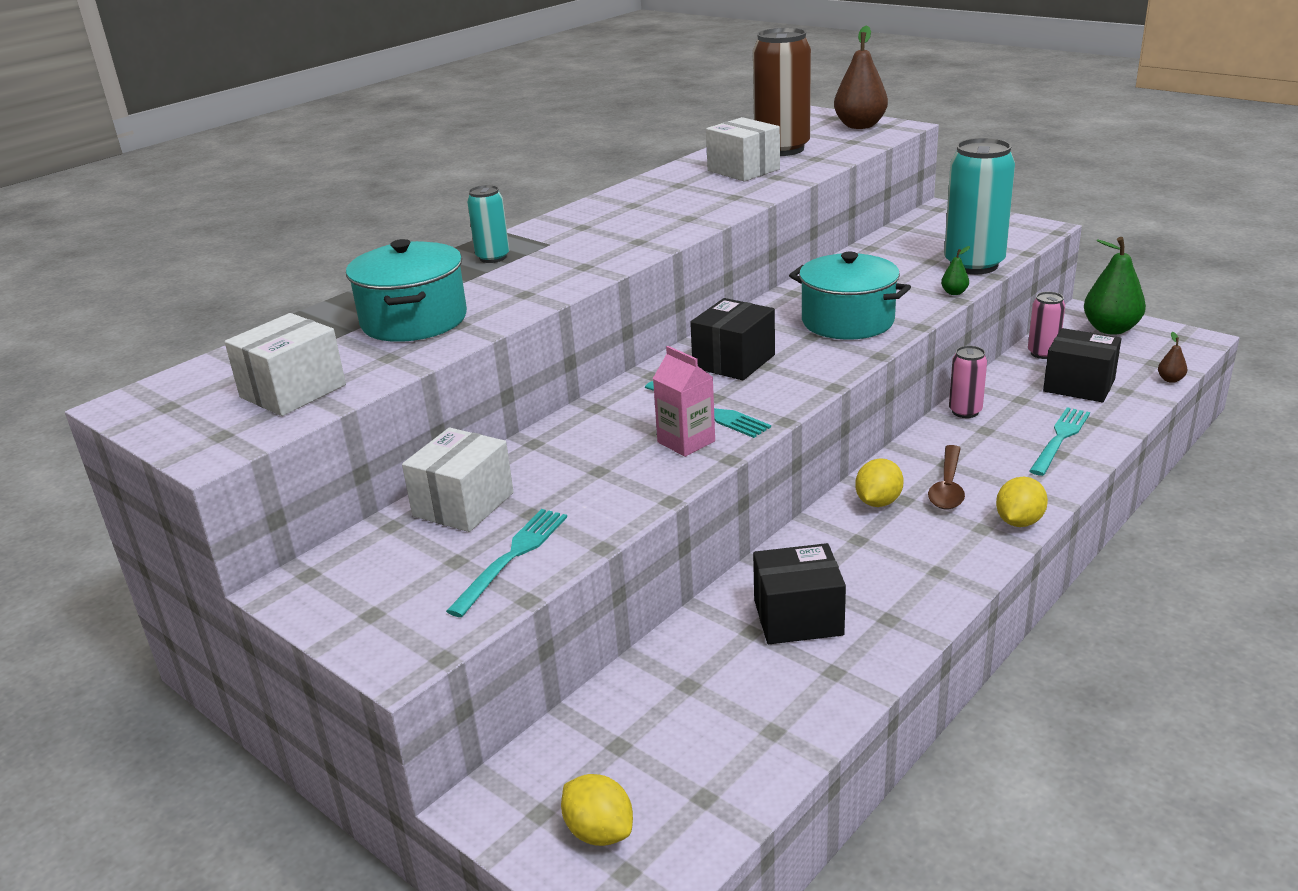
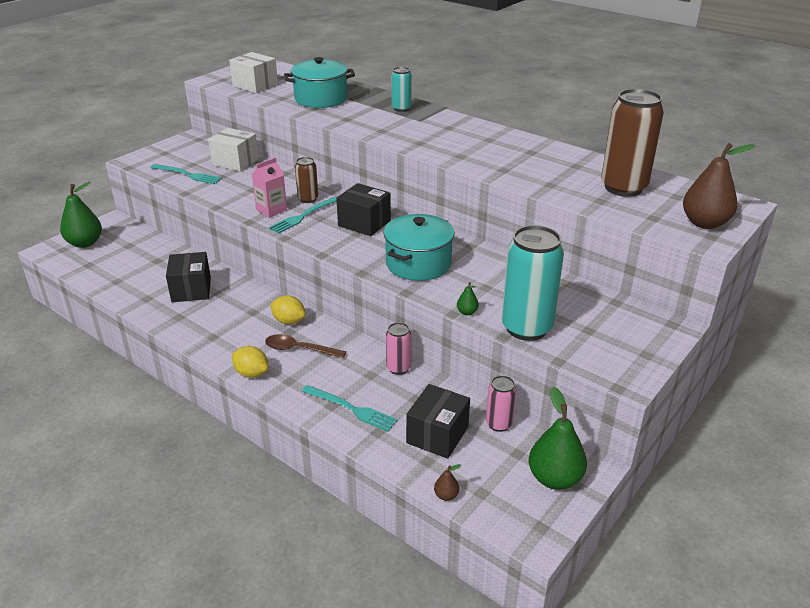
camera: 85 degrees right, 5 degrees up
(599, 832) = (85, 243): yellow lemon -> green pear
(647, 412) = (308, 199): none -> brown can
(743, 170) = (565, 173): white box -> none

